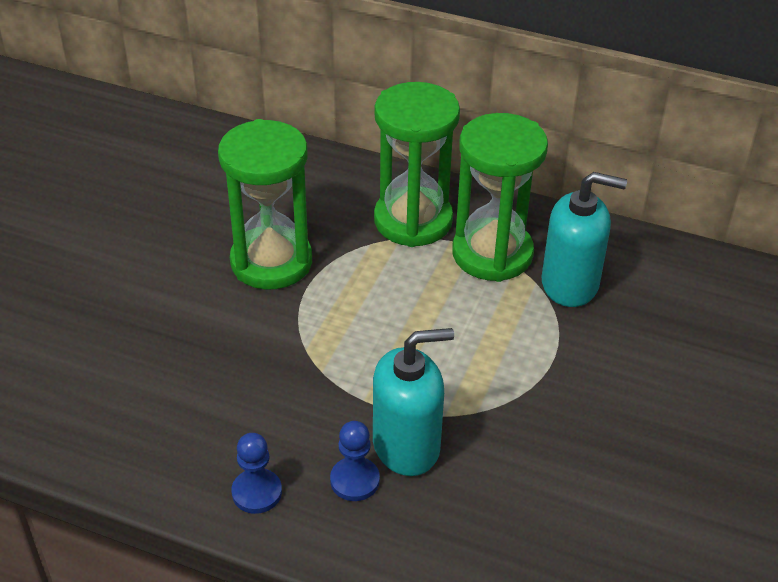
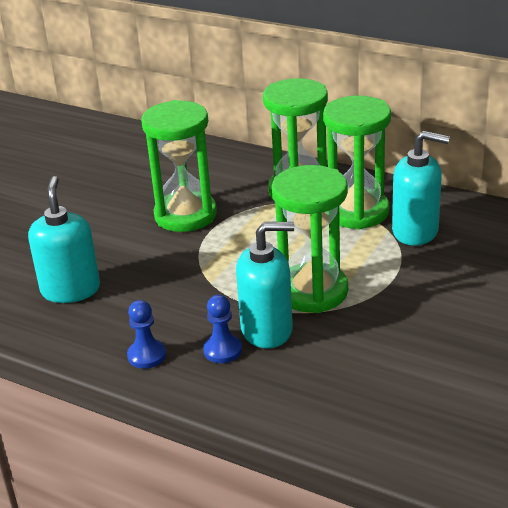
camera: 10 degrees right, 10 degrees down
(137, 388) = (71, 290): none -> turquoise soap dispenser
(455, 383) = (312, 291): none -> green hourglass

